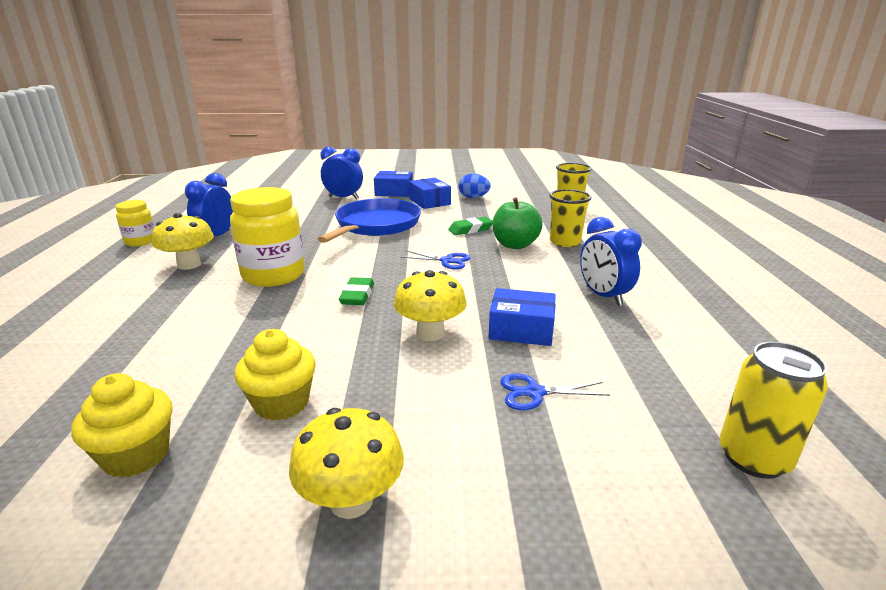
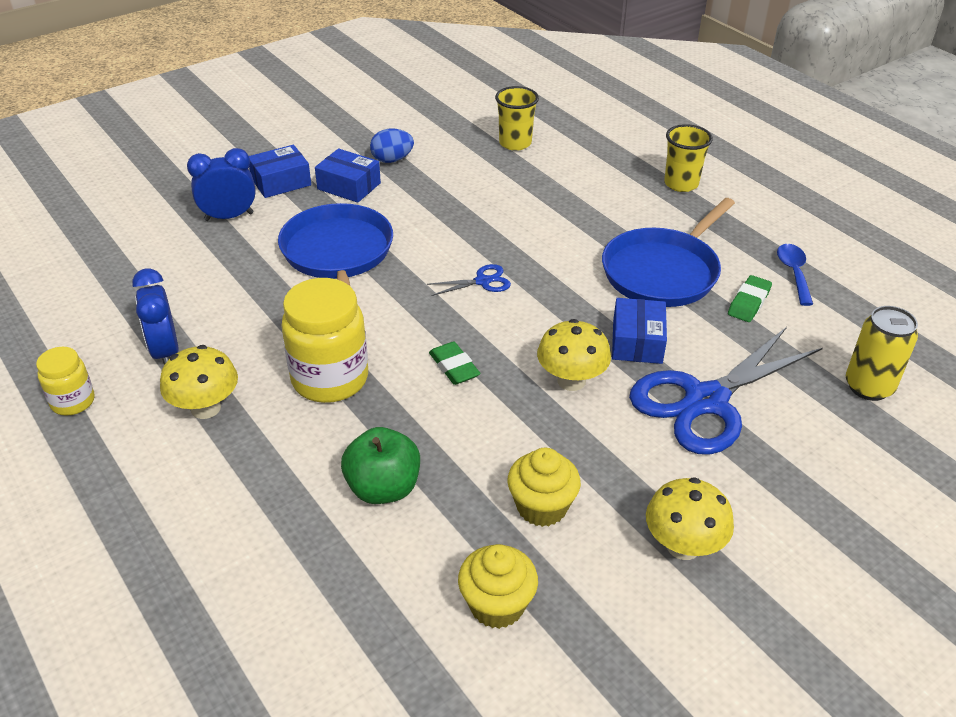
camera: 35 degrees left, 15 degrees up
(470, 229) = (452, 221): green eraser -> green eraser (749, 303)
(515, 245) = (522, 229): green apple -> green apple (383, 488)
(521, 329) = (637, 342): blue box -> blue box turned 60 degrees counterclockwise
(534, 392) = (706, 401): blue scissors -> blue scissors, size x2.37
(565, 242) = (564, 206): yellow cup -> yellow cup (681, 184)
(603, 296) = (663, 272): blue clock -> blue pan
(745, 335) = (793, 273): none -> blue spoon

